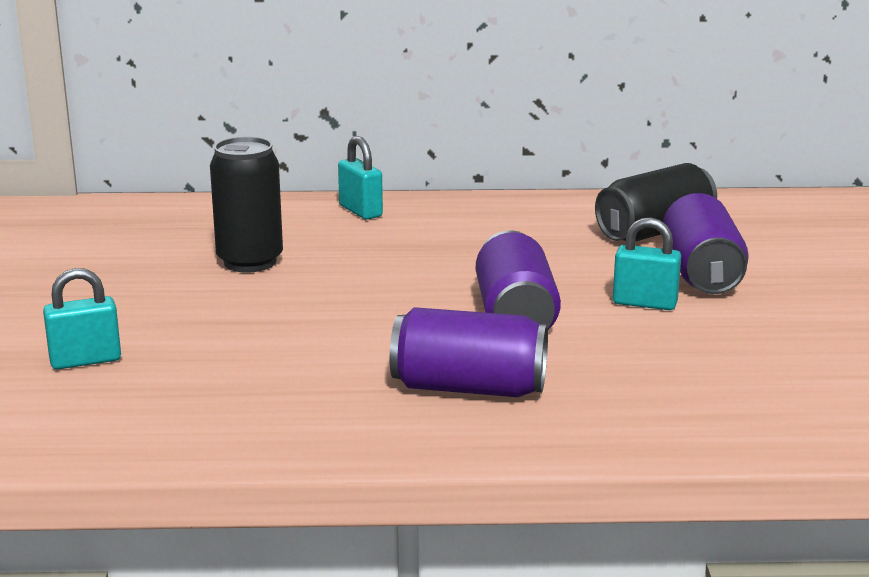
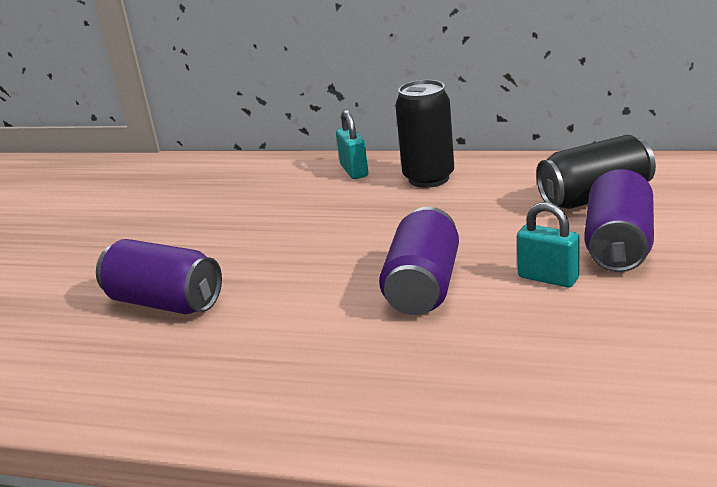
camera: 20 degrees right, 5 degrees up
(85, 360) = (65, 312): turquoise padlock -> none
(250, 262) = (241, 219): black can -> black can (428, 178)
(469, 388) = (341, 365): purple can -> purple can (165, 302)

